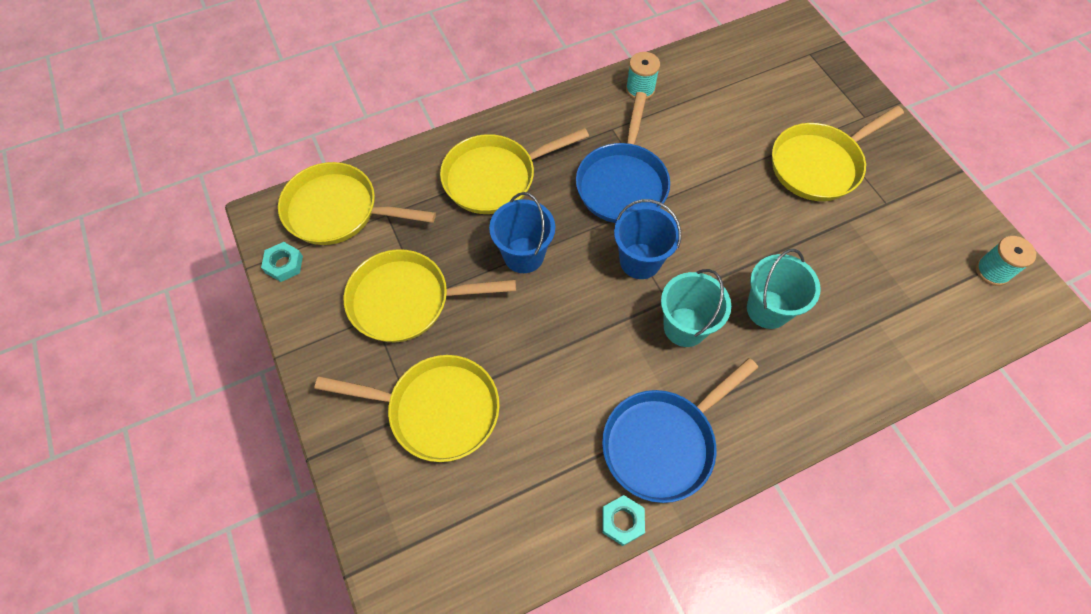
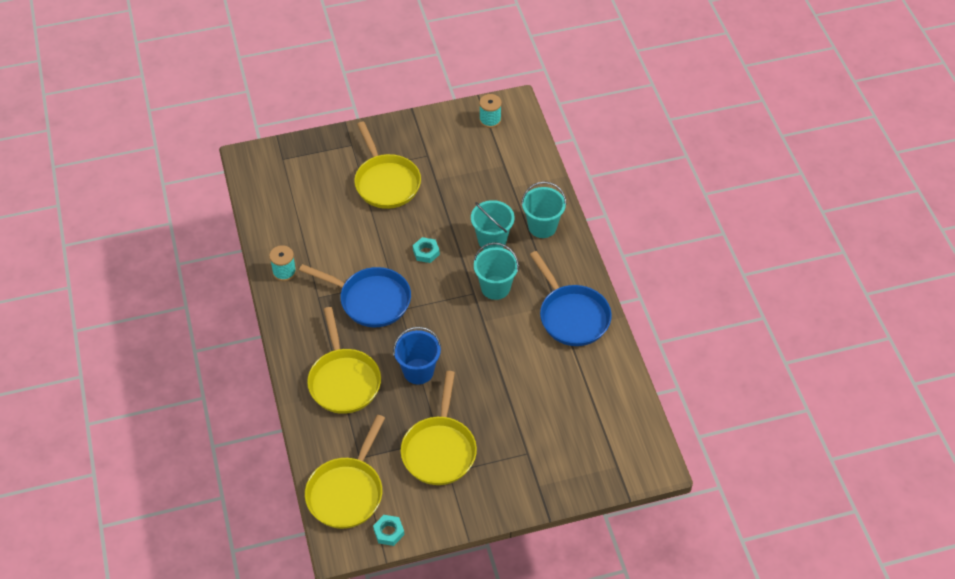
camera: 80 degrees left, 10 degrees down
(437, 410) = (528, 438): yellow pan -> none
(622, 521) = (616, 346): turquoise nut -> turquoise nut (426, 252)
(640, 261) = (439, 302): blue bucket -> none
(818, 375) = (542, 227): none -> turquoise bucket

